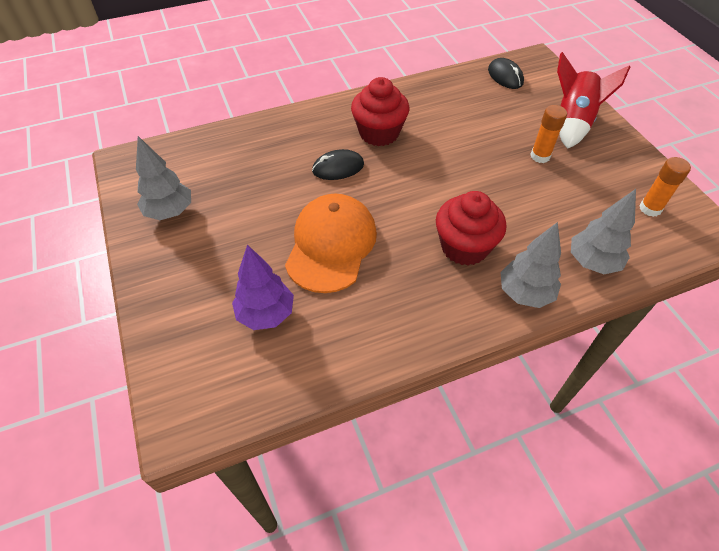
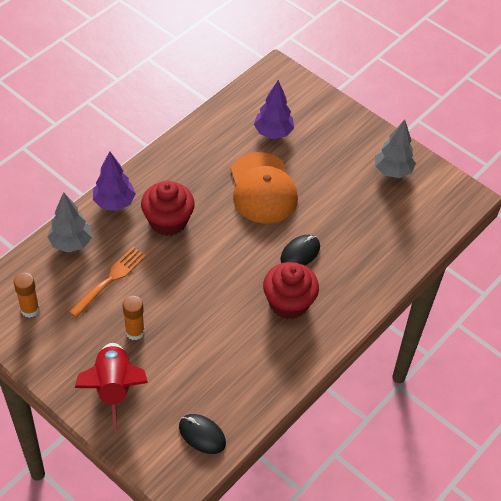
camera: 150 degrees right, 0 degrees up
(525, 293) = (114, 202): grey tree -> purple tree
(554, 208) = (110, 280): none -> orange fork

